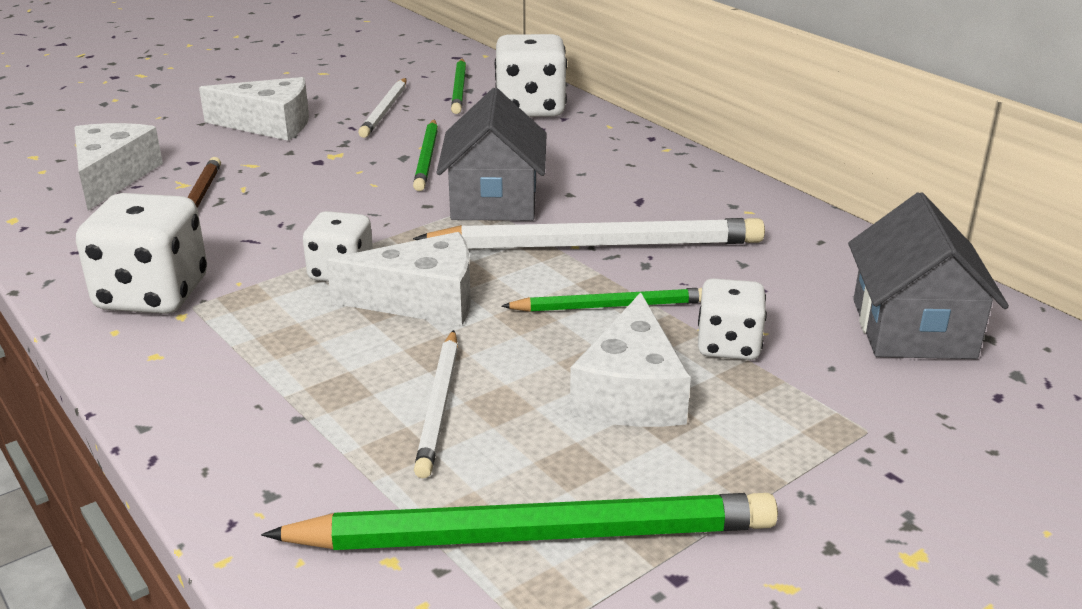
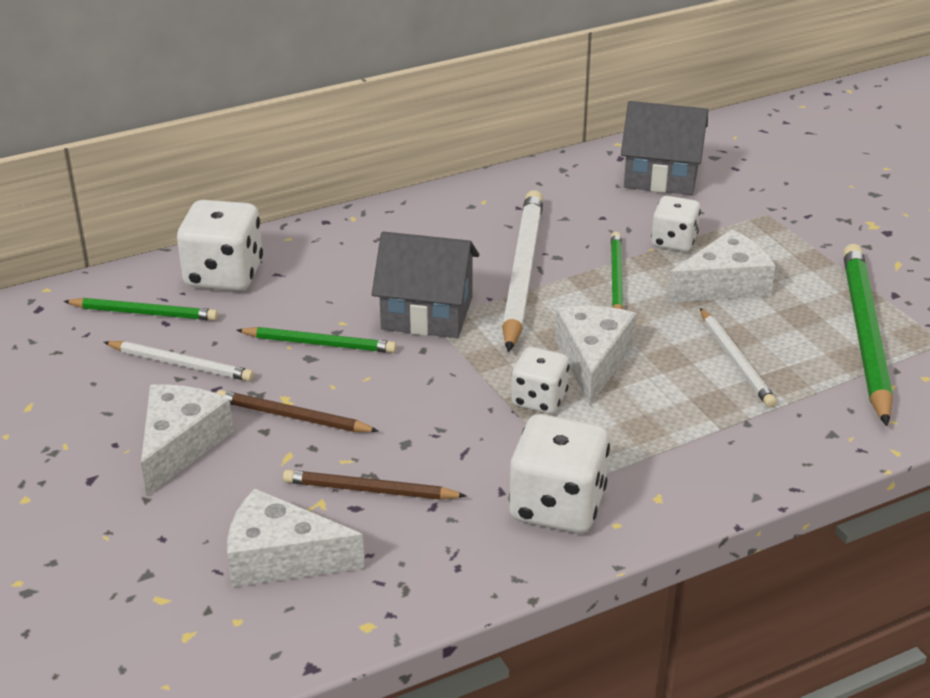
camera: 80 degrees left, 5 degrees up
(309, 160) = (293, 417): none -> brown pencil
(439, 405) = (735, 361): white pencil -> white pencil turned 60 degrees clockwise
(631, 392) = (724, 285): white cheese -> white cheese turned 45 degrees counterclockwise

